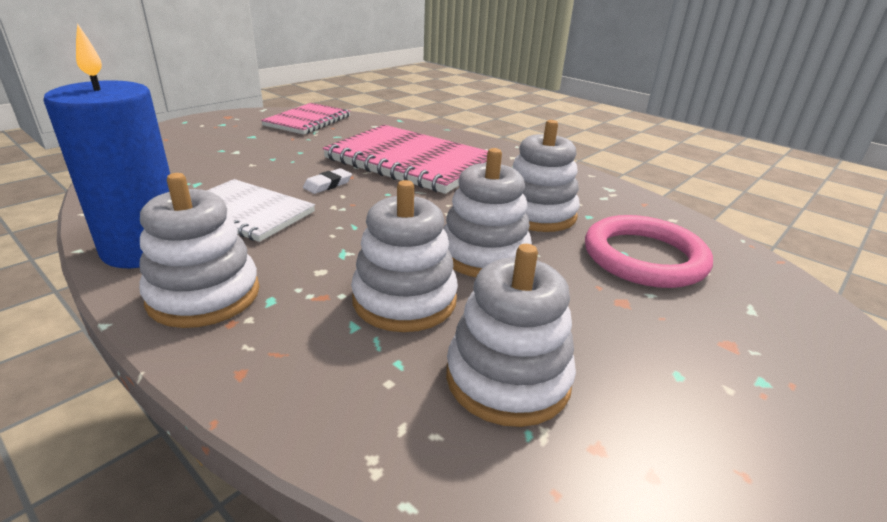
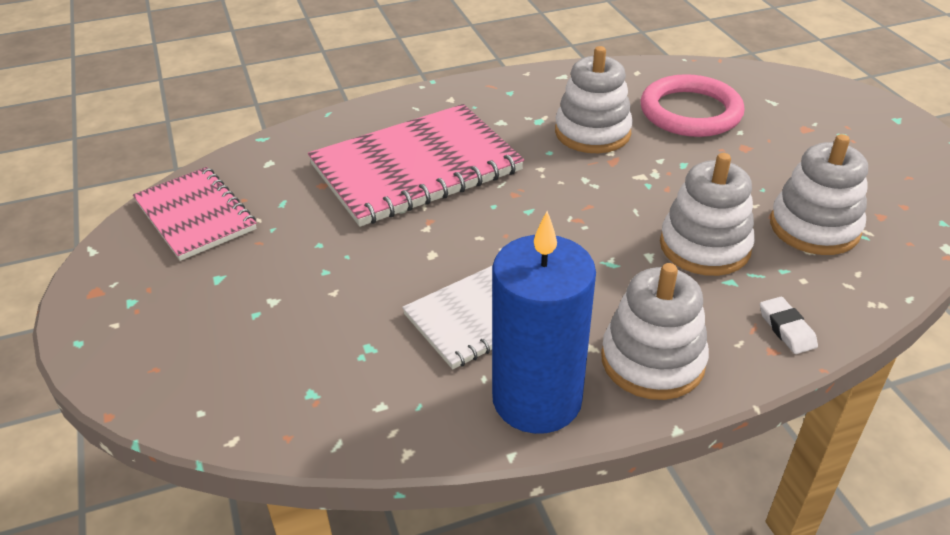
camera: 60 degrees left, 10 degrees up
(328, 184) = (444, 241): white eraser -> white eraser (786, 329)
(484, 255) = (651, 185): white stacking toy -> none

